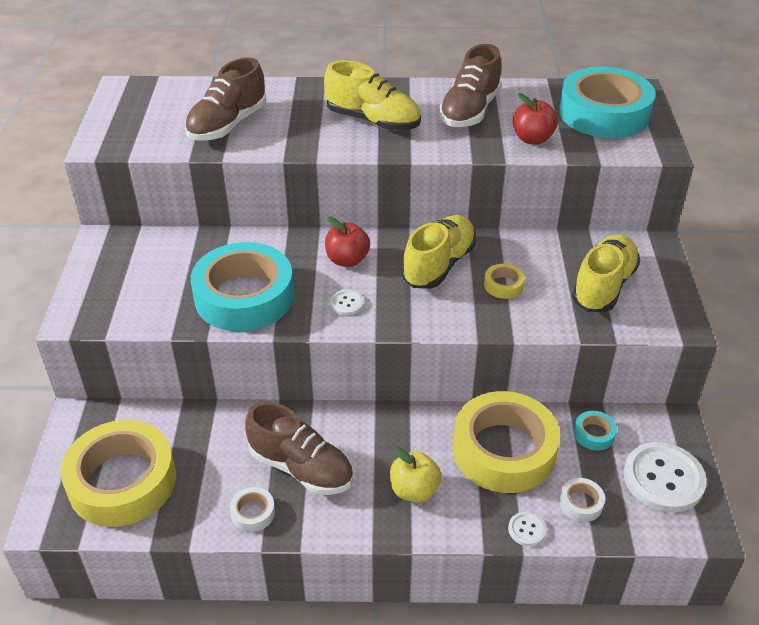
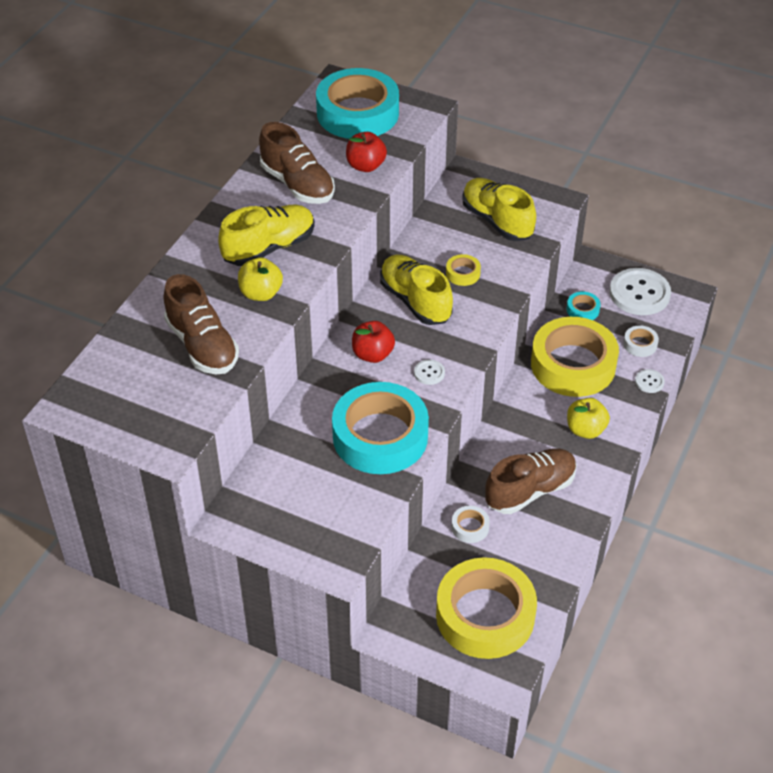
camera: 65 degrees left, 5 degrees up
(253, 513) = (561, 535): white tape -> white tape (470, 527)
(311, 134) = (261, 293): none -> yellow apple

